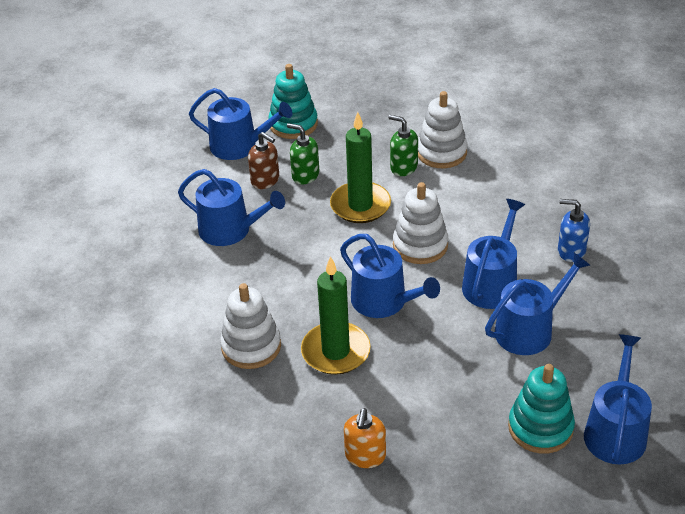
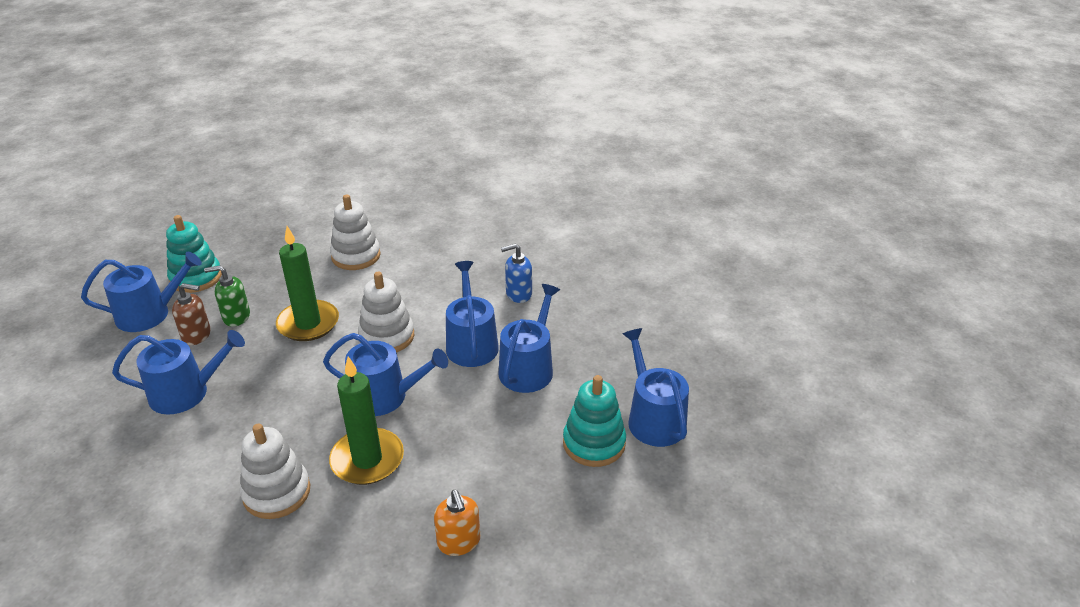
camera: 35 degrees left, 5 degrees down
(403, 167) = (329, 279): green soap dispenser -> none

